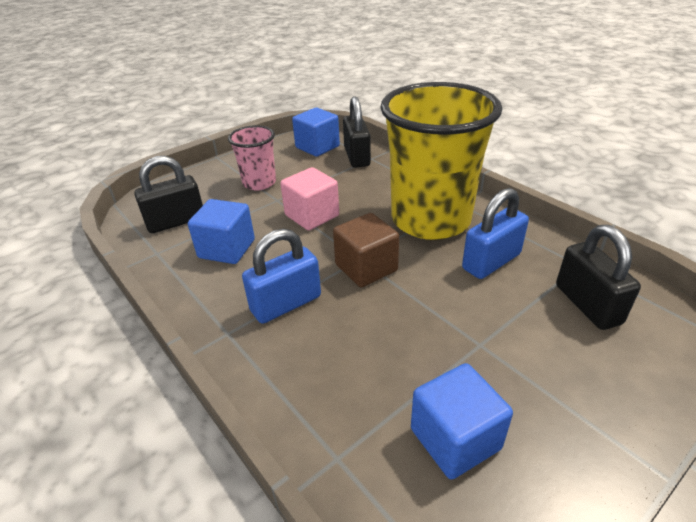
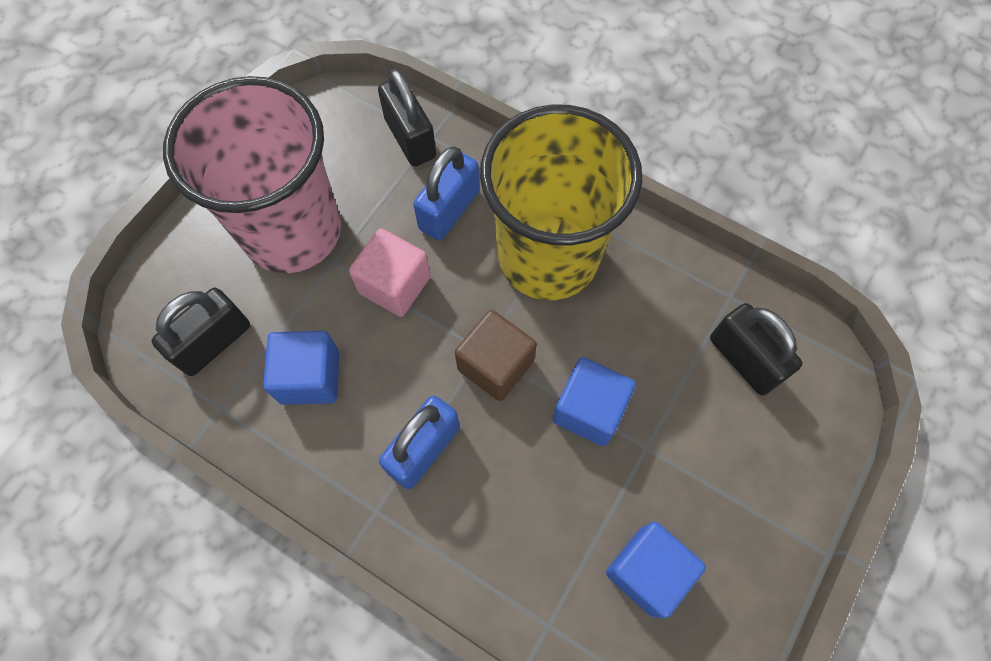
camera: 20 degrees left, 30 degrees up
(259, 183) = (292, 231): pink cup -> pink cup, size x2.05
(317, 147) = (343, 125): blue cube -> blue cube (589, 410)
(491, 261) = (634, 316): blue padlock -> blue padlock (449, 210)

